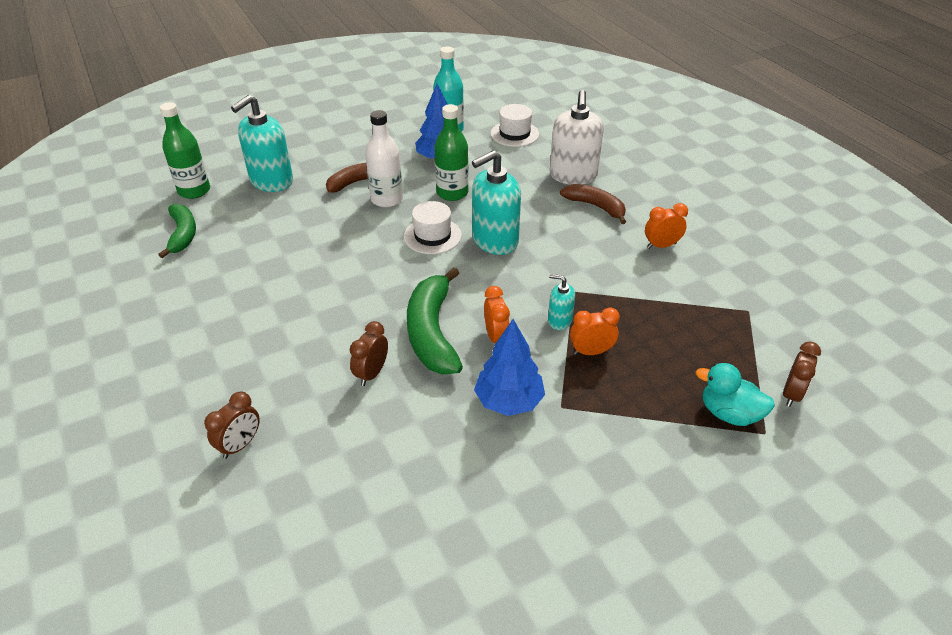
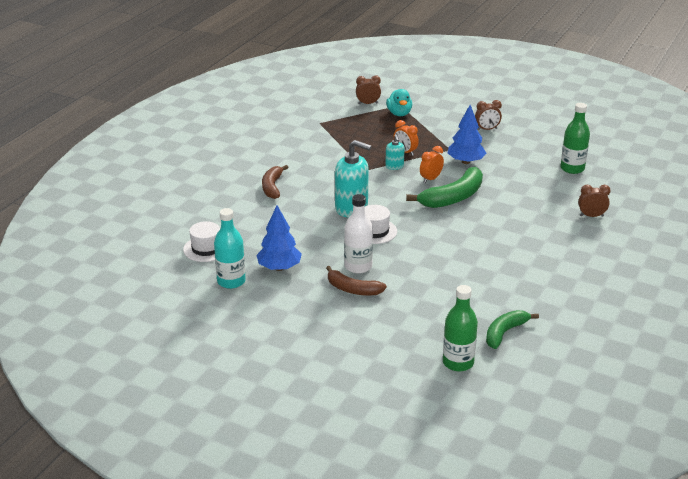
camera: 125 degrees left, 10 degrees down
(271, 181) = (400, 331): turquoise soap dispenser -> none
(372, 373) = (503, 202): brown clock -> brown clock (487, 129)
(452, 193) = (318, 243): green bottle -> green bottle (572, 168)
(573, 176) = (242, 205): white soap dispenser -> none
(661, 245) = (290, 156): orange clock -> none

